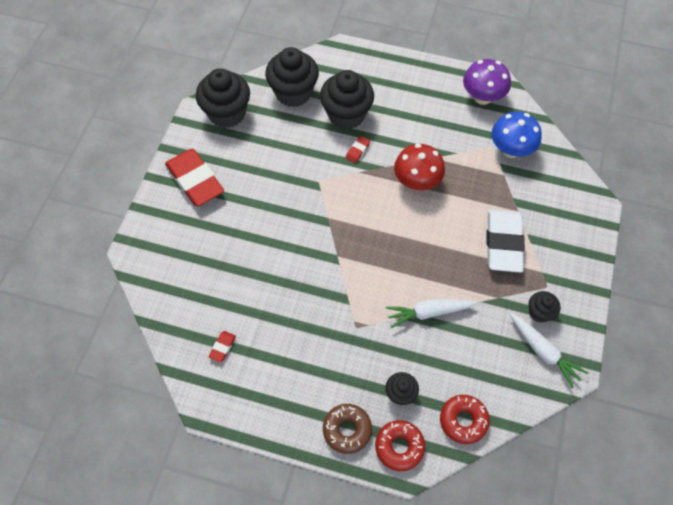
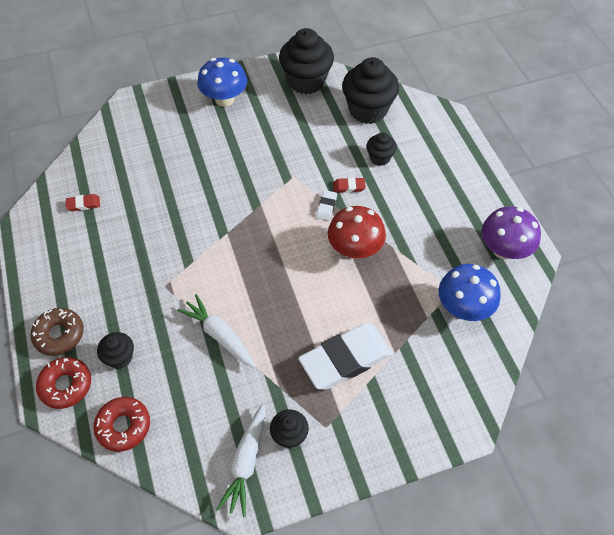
camera: 55 degrees right, 5 degrees down
(195, 180) = (224, 99): red eraser -> blue mushroom
(346, 115) = (380, 158): black cupcake -> black cupcake, size x0.51
(365, 176) = (326, 207): none -> white eraser

